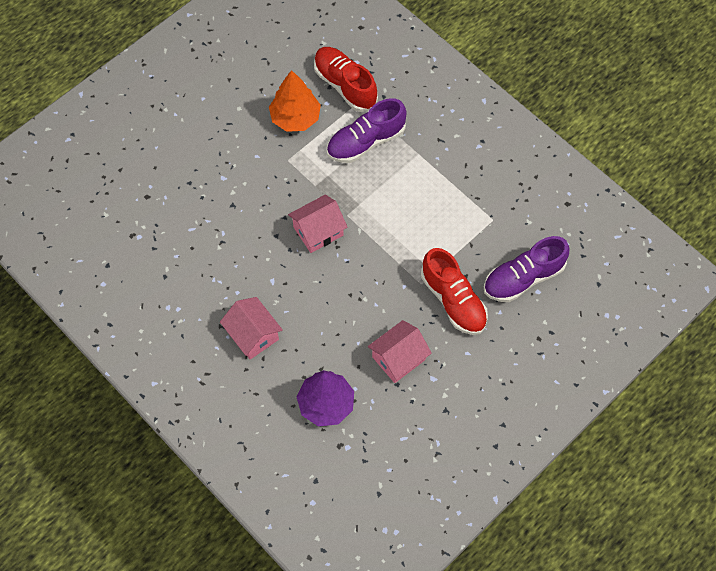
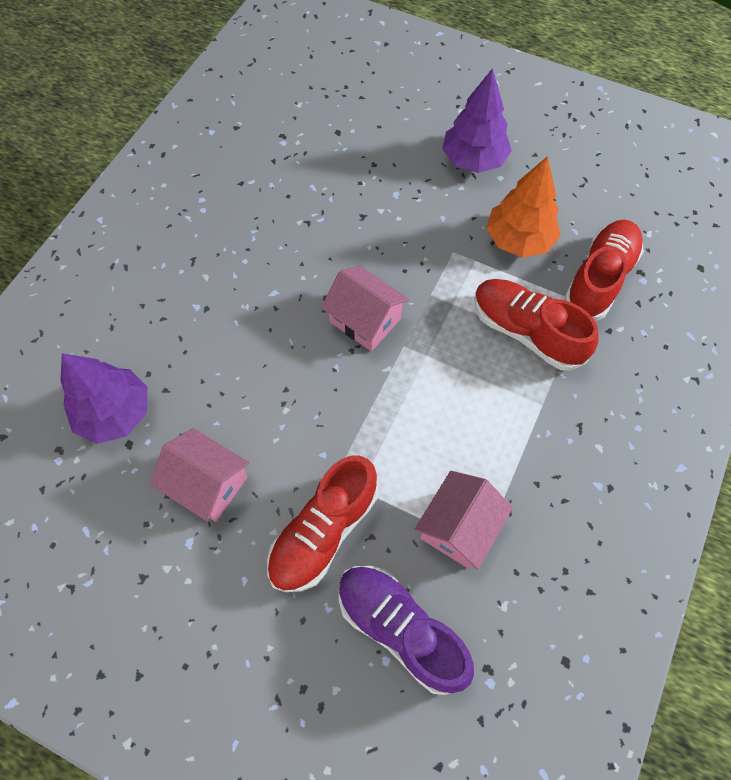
camera: 70 degrees right, 0 degrees up
(216, 118) = (473, 160): none -> purple tree
(253, 335) = (191, 297): pink house -> pink house (458, 527)
(366, 142) = (526, 332): purple shoe -> red shoe

